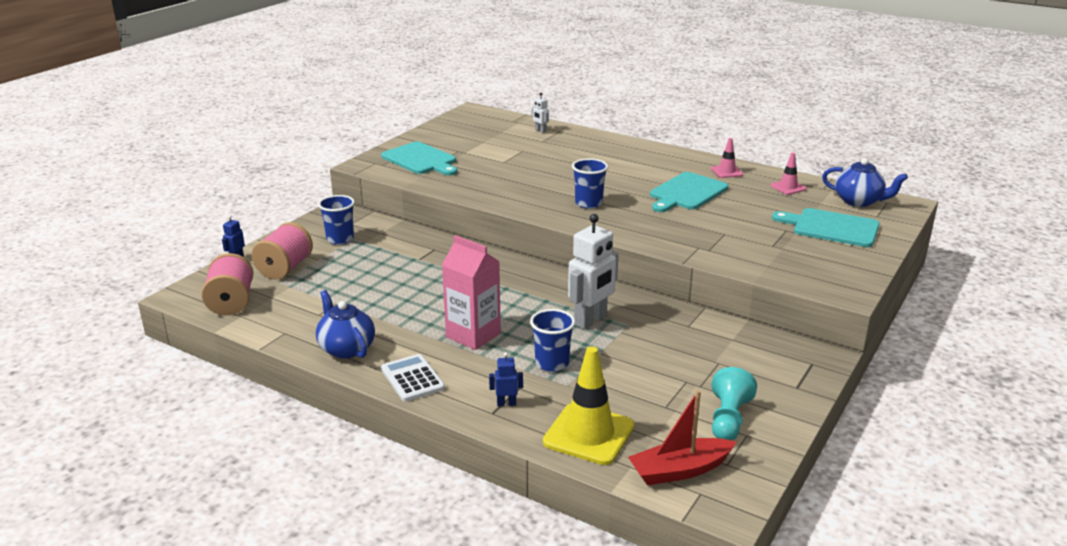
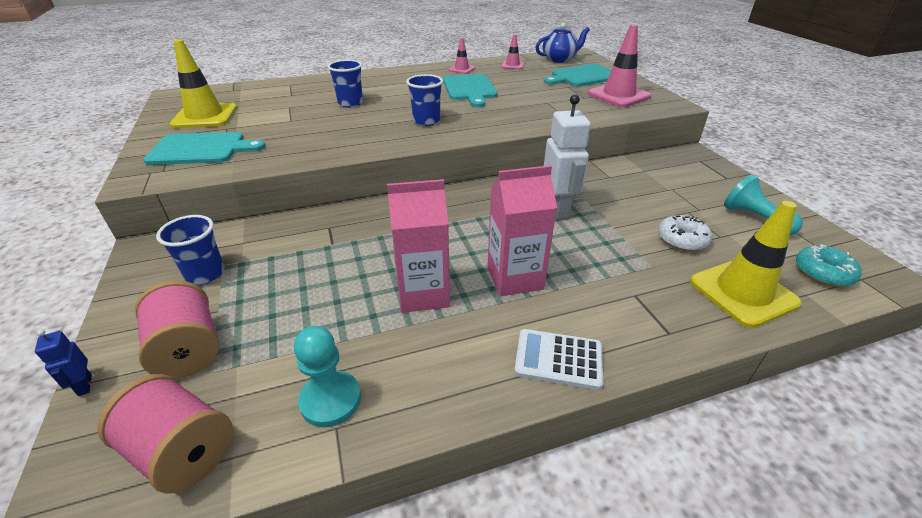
camera: 50 degrees left, 10 degrees up
(299, 322) = (330, 400): none -> turquoise pawn
(346, 348) = (441, 384): blue teapot -> none
(413, 310) = (423, 293): none -> pink carton
(461, 136) = (205, 116): none -> yellow traffic cone
(506, 403) = (658, 316): blue robot -> none
(540, 131) = (273, 89): white robot -> none
(552, 363) = (609, 258): blue cup -> blue cup (350, 103)
(629, 389) = (682, 240): none -> white donut
(680, 470) = (823, 273): red boat -> turquoise donut
(813, 259) = (618, 95): none -> pink traffic cone

